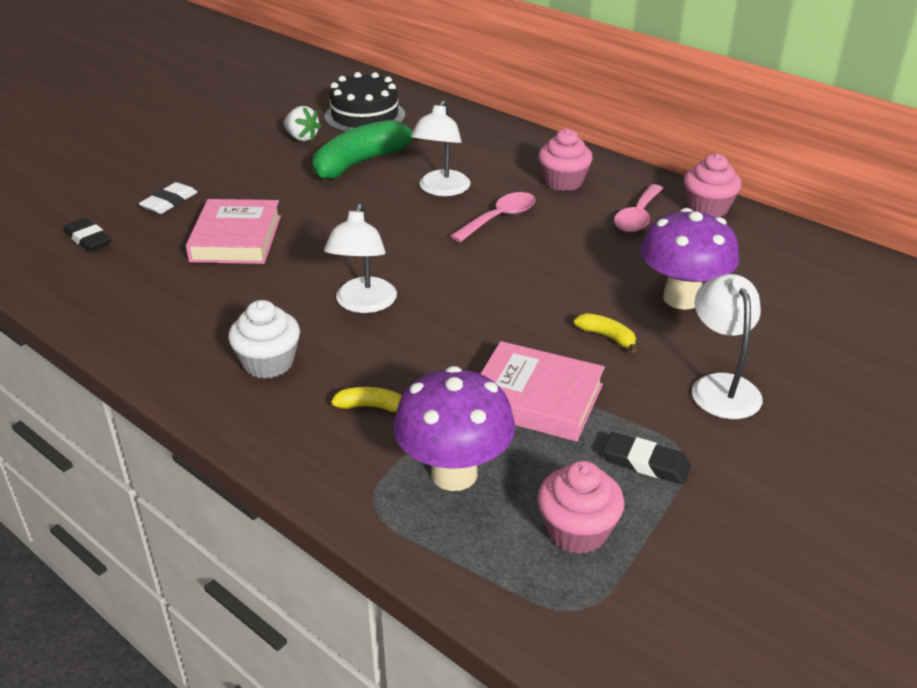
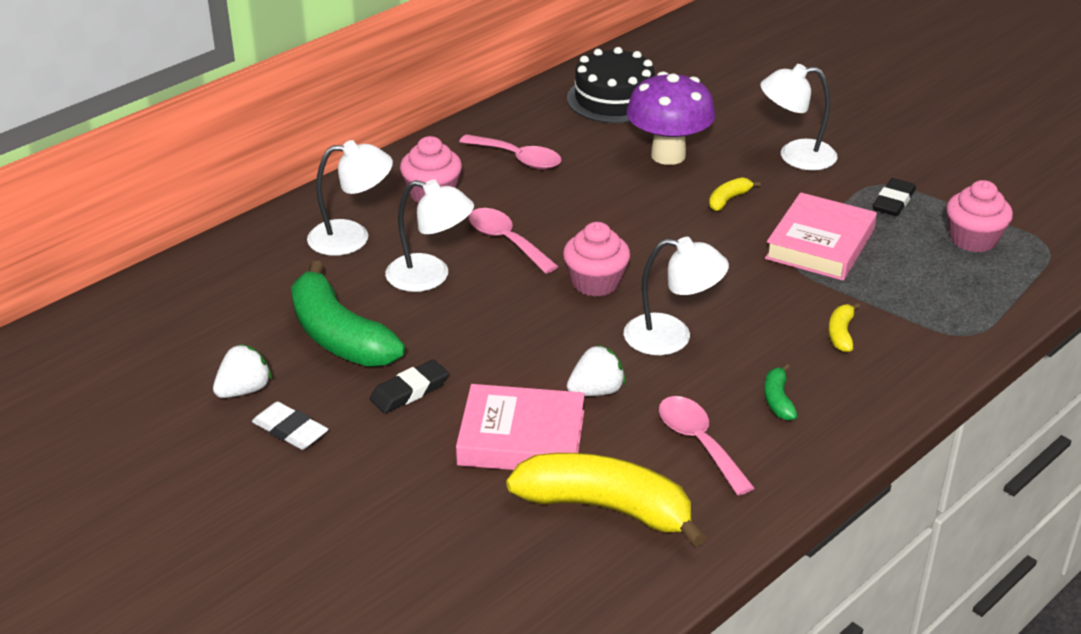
camera: 85 degrees left, 0 degrees up
(88, 239) = (502, 580): black eraser -> black eraser (409, 391)
(148, 277) = (606, 508): none -> yellow banana
(169, 202) = (410, 509): white eraser -> white eraser (290, 430)
(216, 319) = (698, 442): none -> pink spoon
(268, 363) = (778, 400): white cupcake -> green banana
(289, 268) = (596, 391): none -> white strawberry
(365, 116) = (193, 332): black cake -> black cake (614, 99)
(454, 474) = (922, 292): purple mushroom -> none
(489, 156) = (352, 237): none -> white lamp
(707, 208) = (508, 119): pink cupcake -> pink cupcake (595, 282)

